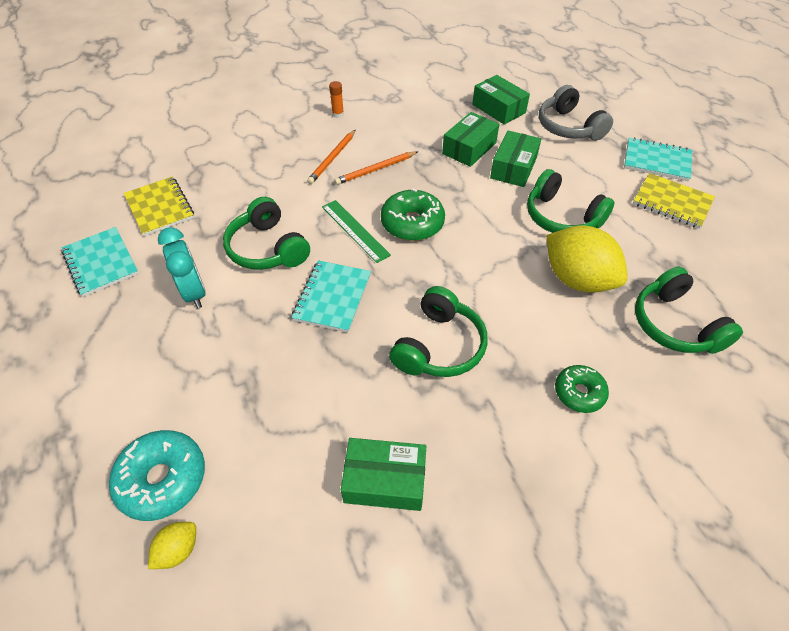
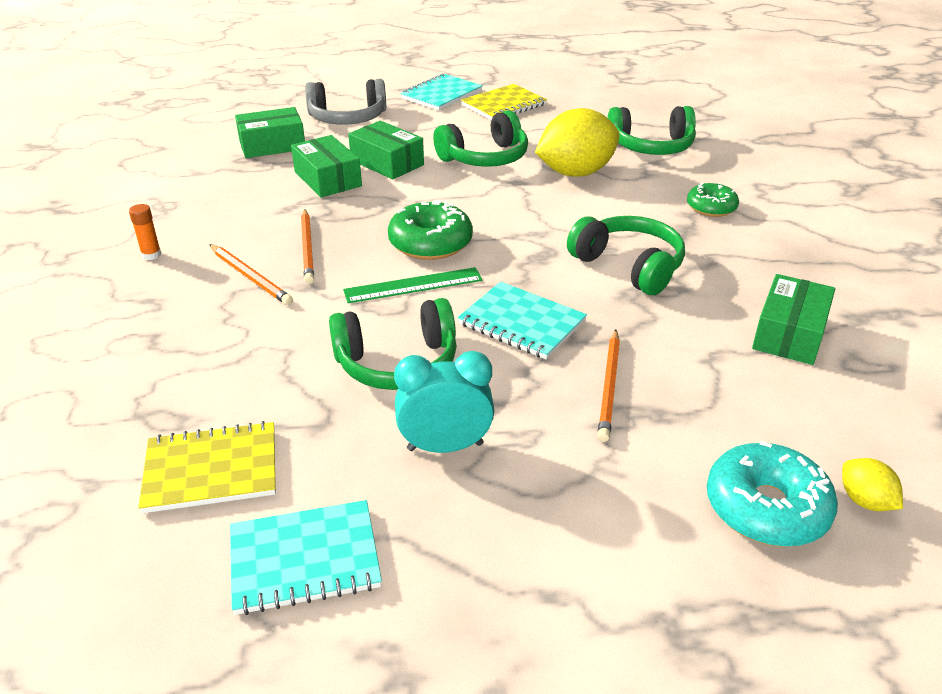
camera: 70 degrees left, 15 degrees down
(273, 363) = (609, 387): none -> orange pencil

